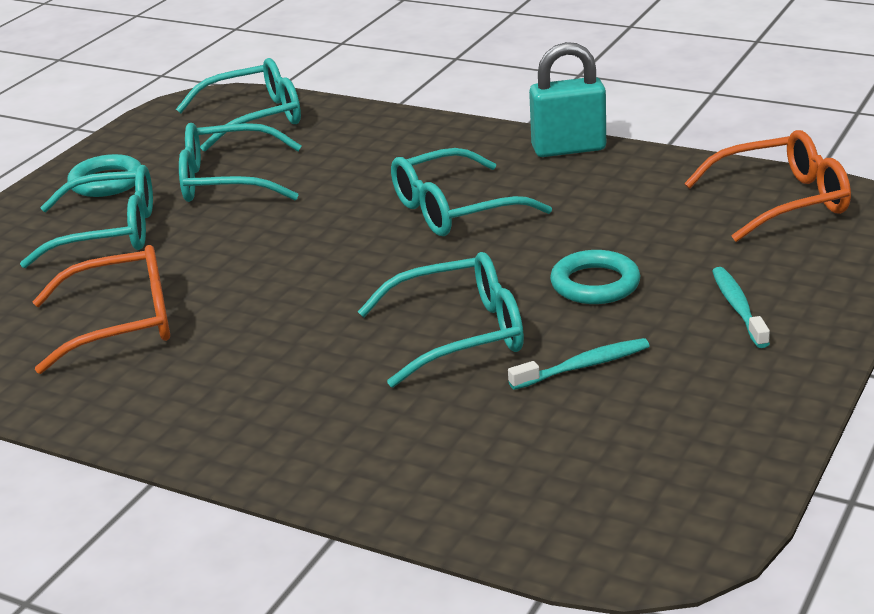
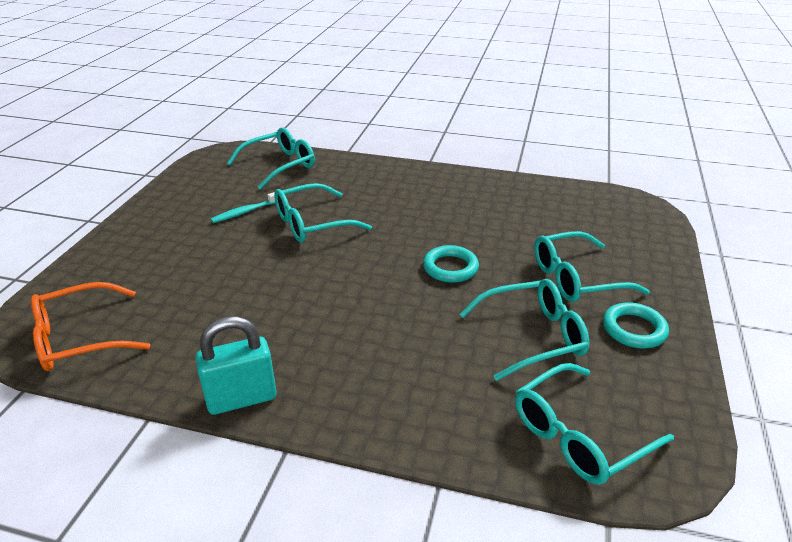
camera: 165 degrees right, 5 degrees up
(123, 323) = (502, 218): orange glasses -> none
(453, 210) = (335, 314): turquoise glasses -> turquoise glasses (280, 165)
(595, 284) = (234, 258): turquoise ring -> turquoise ring (450, 268)
(738, 307) = (153, 248): turquoise toothbrush -> none

